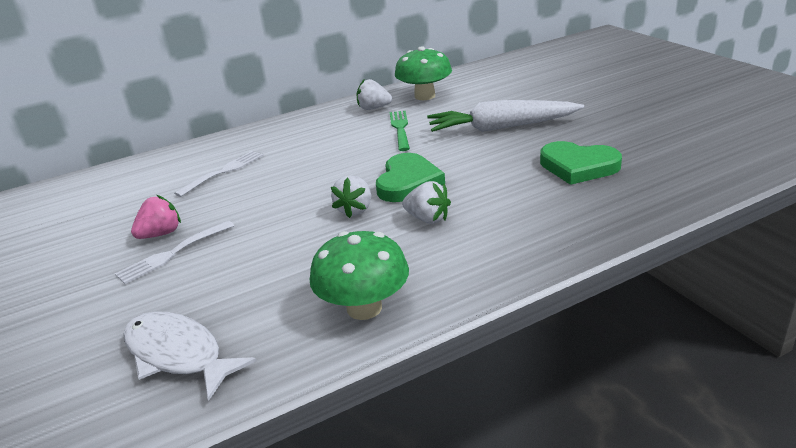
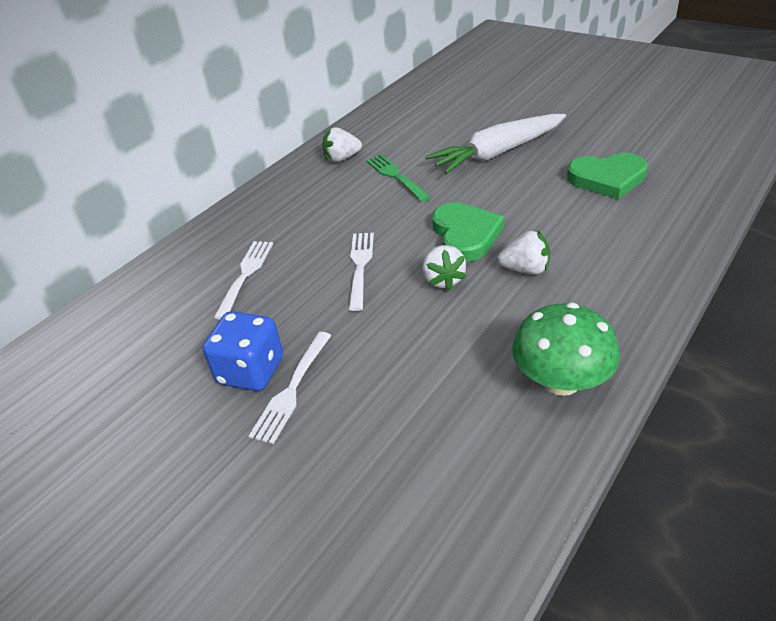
camera: 25 degrees left, 10 degrees up
(161, 234) = (251, 371): pink strawberry -> blue dice
(178, 354) = (426, 499): white fish -> none
(305, 186) = (360, 267): none -> white fork
(425, 96) = (383, 133): green mushroom -> none

